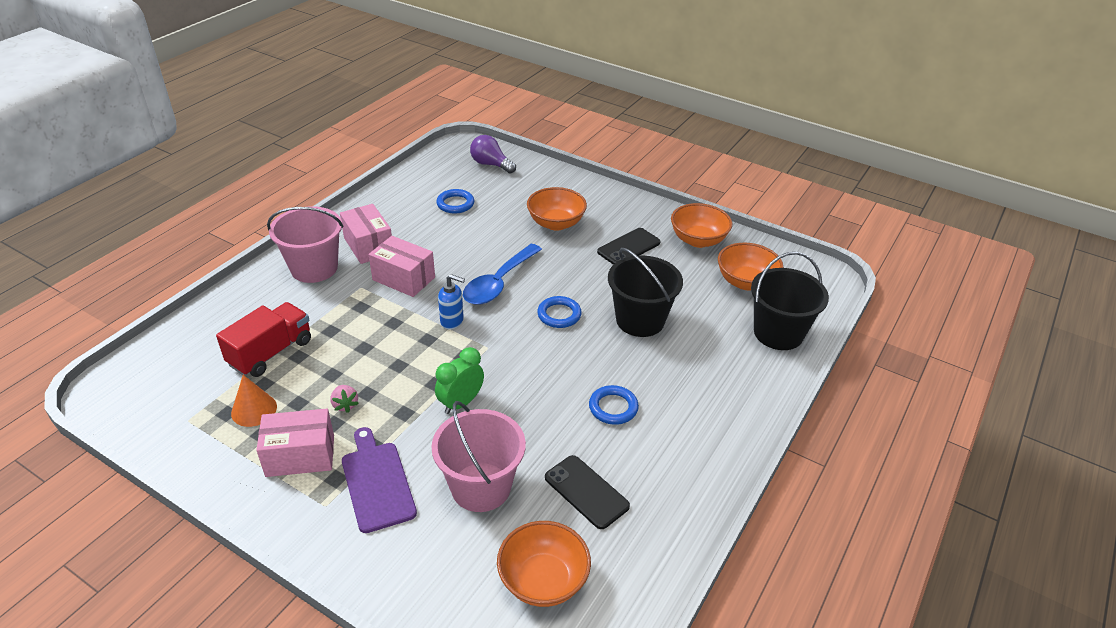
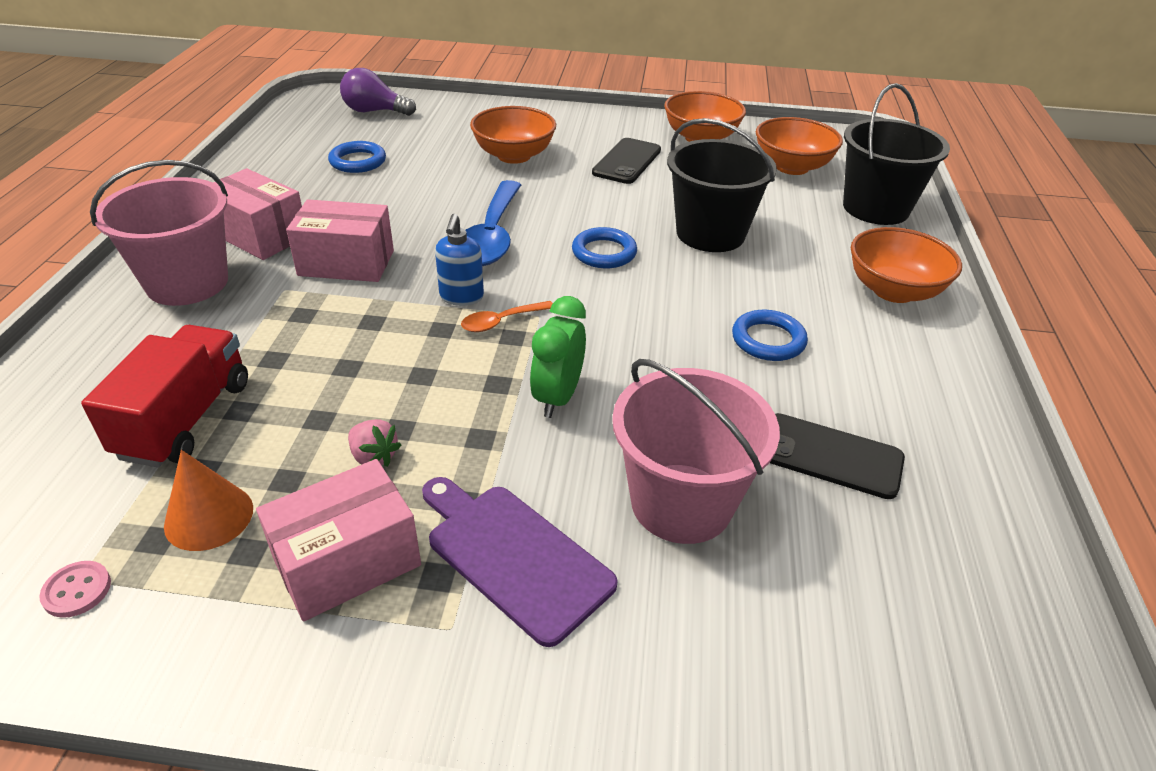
camera: 25 degrees left, 0 degrees up
(184, 425) = (77, 590): none -> pink button
(452, 321) = (461, 297): blue soap dispenser -> blue soap dispenser turned 105 degrees clockwise
(463, 345) = (501, 322): none -> orange spoon
(543, 580) = (883, 604): orange bowl -> orange bowl (893, 290)

